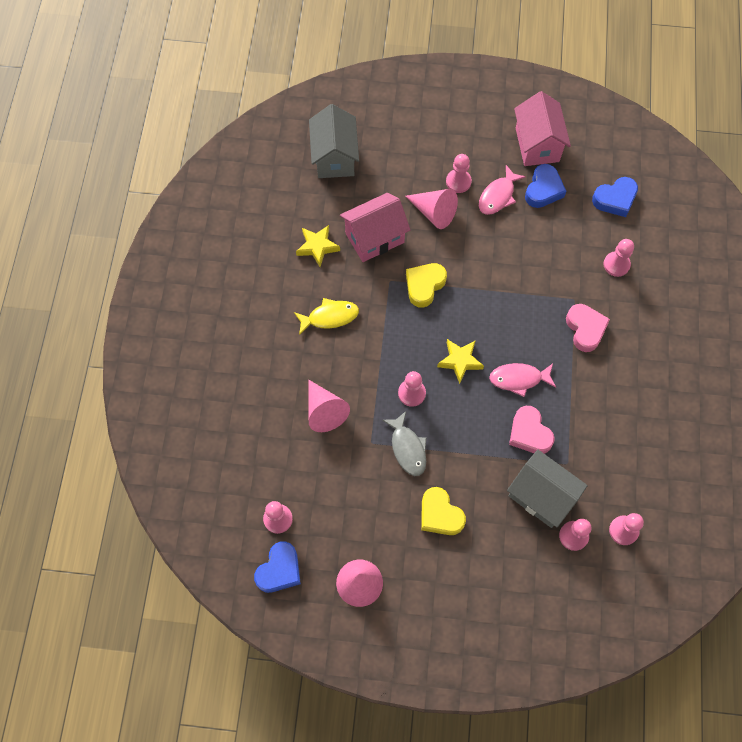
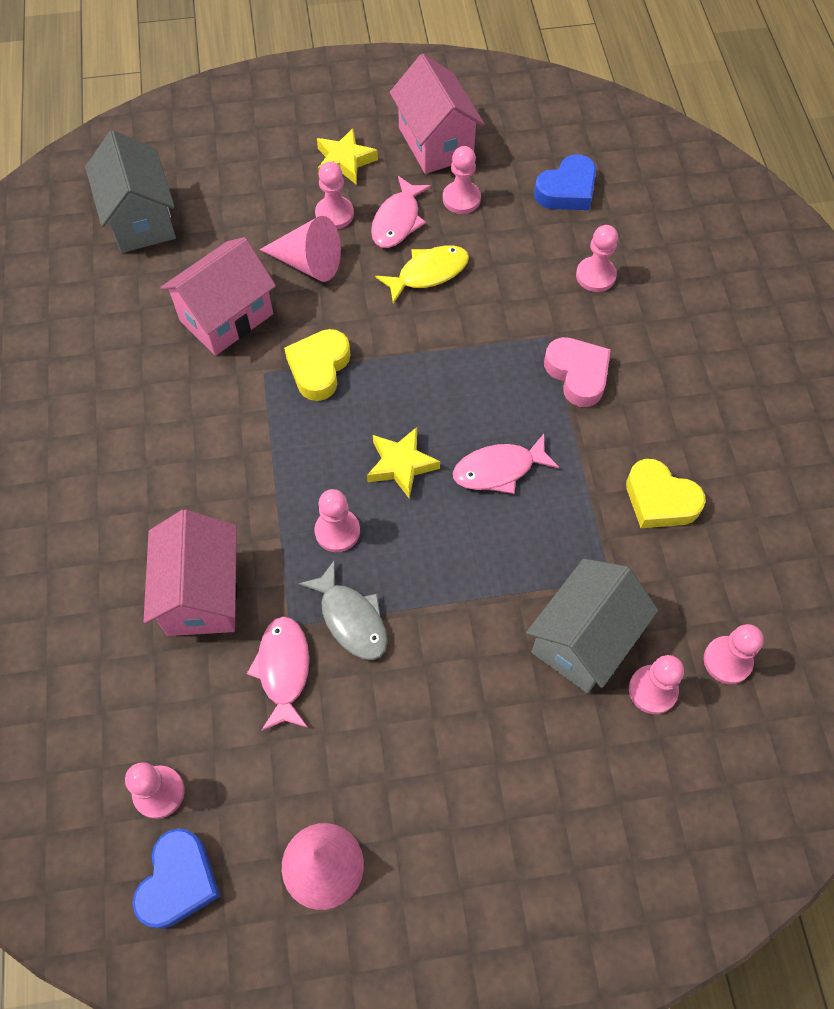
camera: 15 degrees left, 5 degrees down
(317, 247) = (140, 349): yellow star -> yellow star (344, 161)
(324, 411) = (202, 594): pink cone -> pink house
(330, 317) = (181, 447): yellow fish -> yellow fish (428, 273)
(362, 468) = (283, 670): none -> pink fish
(440, 514) = (430, 712): yellow heart -> yellow heart (660, 500)
(529, 433) = (537, 547): pink heart -> none
(541, 496) = (583, 640): grey house -> grey house turned 75 degrees counterclockwise
(543, 189) = (461, 199): blue heart -> pink pawn

